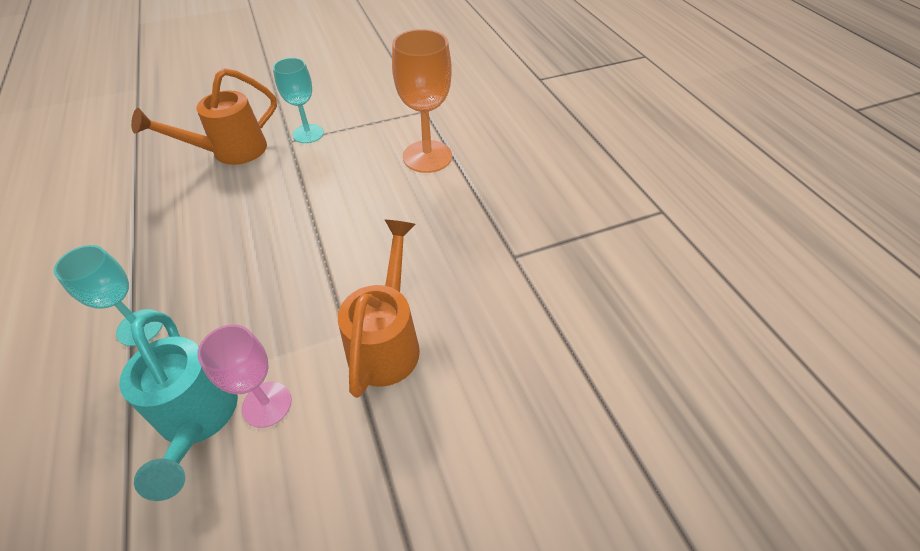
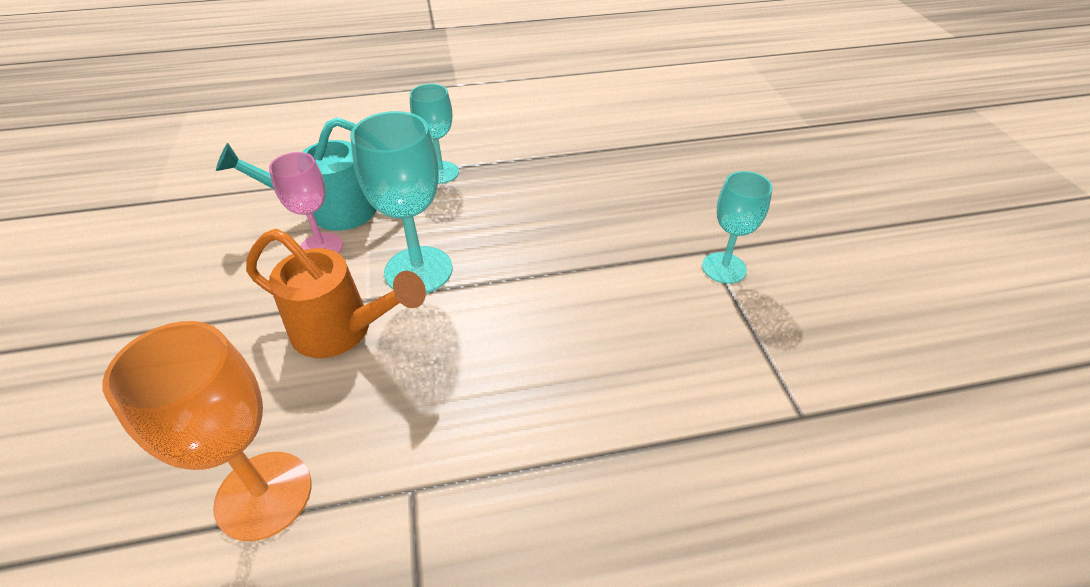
camera: 100 degrees right, 5 degrees down
(230, 152) = (683, 203): orange watering can -> none
(307, 305) = (418, 270): none -> turquoise goblet
(427, 156) = (665, 404): orange goblet -> orange goblet (264, 495)

